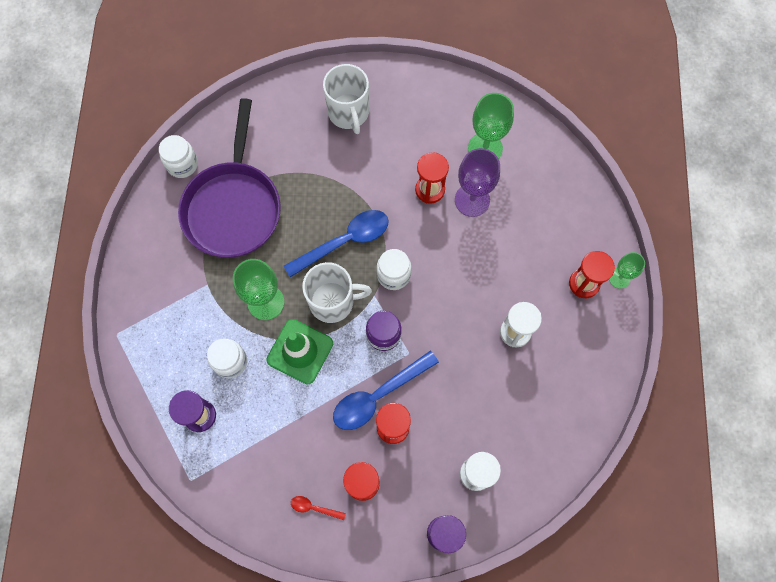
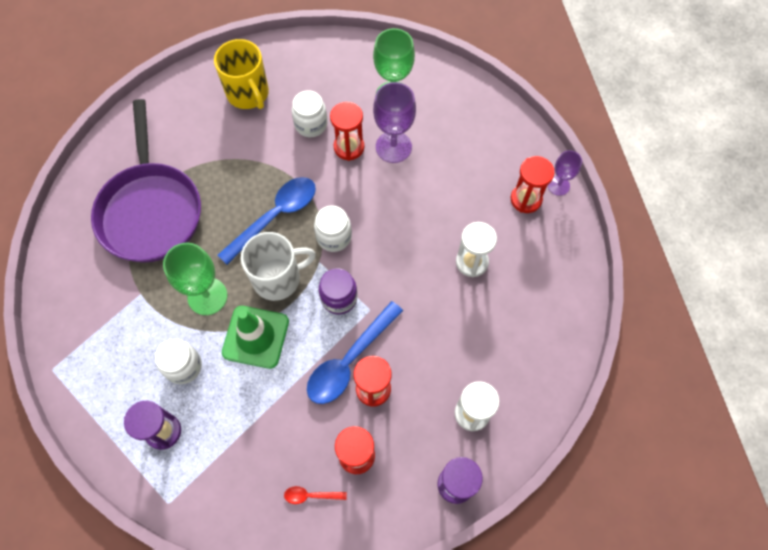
camera: 15 degrees left, 5 degrees down
(182, 164) = (87, 181): white jar -> white jar (311, 124)
(348, 113) = (248, 94): white mug -> yellow mug
(619, 278) = (558, 185): green goblet -> purple goblet

